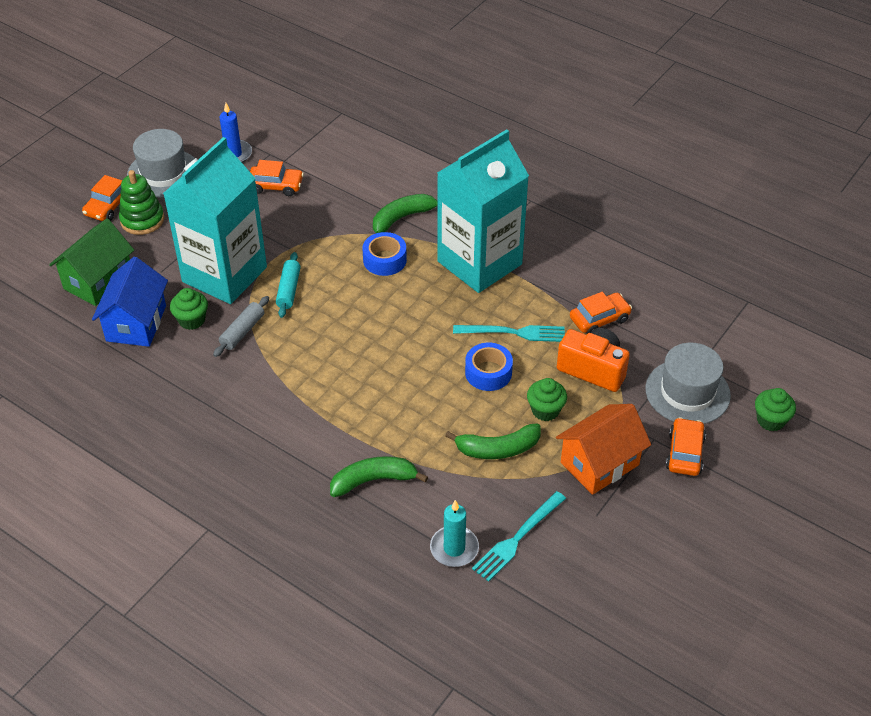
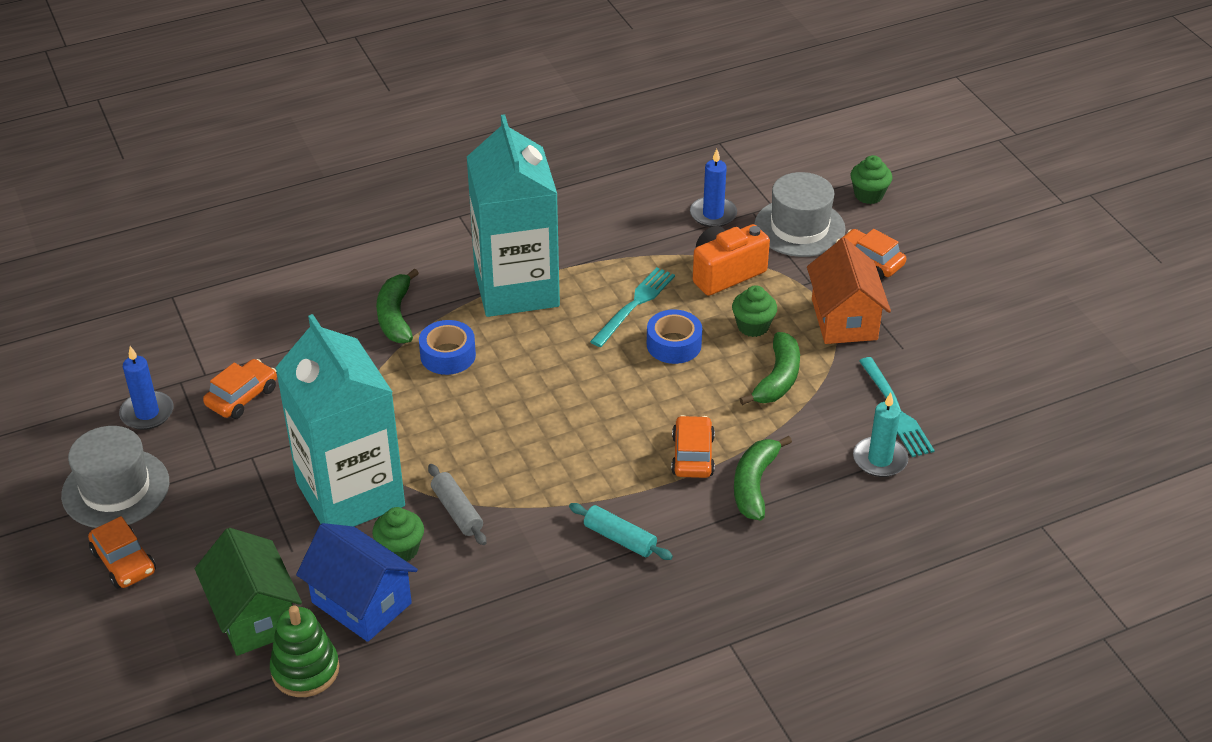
camera: 60 degrees left, 5 degrees down
(142, 220) = (183, 537): green stacking toy -> green stacking toy (305, 670)
(288, 290) = (425, 449): turquoise rolling pin -> turquoise rolling pin (620, 539)
(599, 319) = (665, 241): orange car -> orange car (693, 455)
(656, 334) = (713, 214): none -> blue candle

